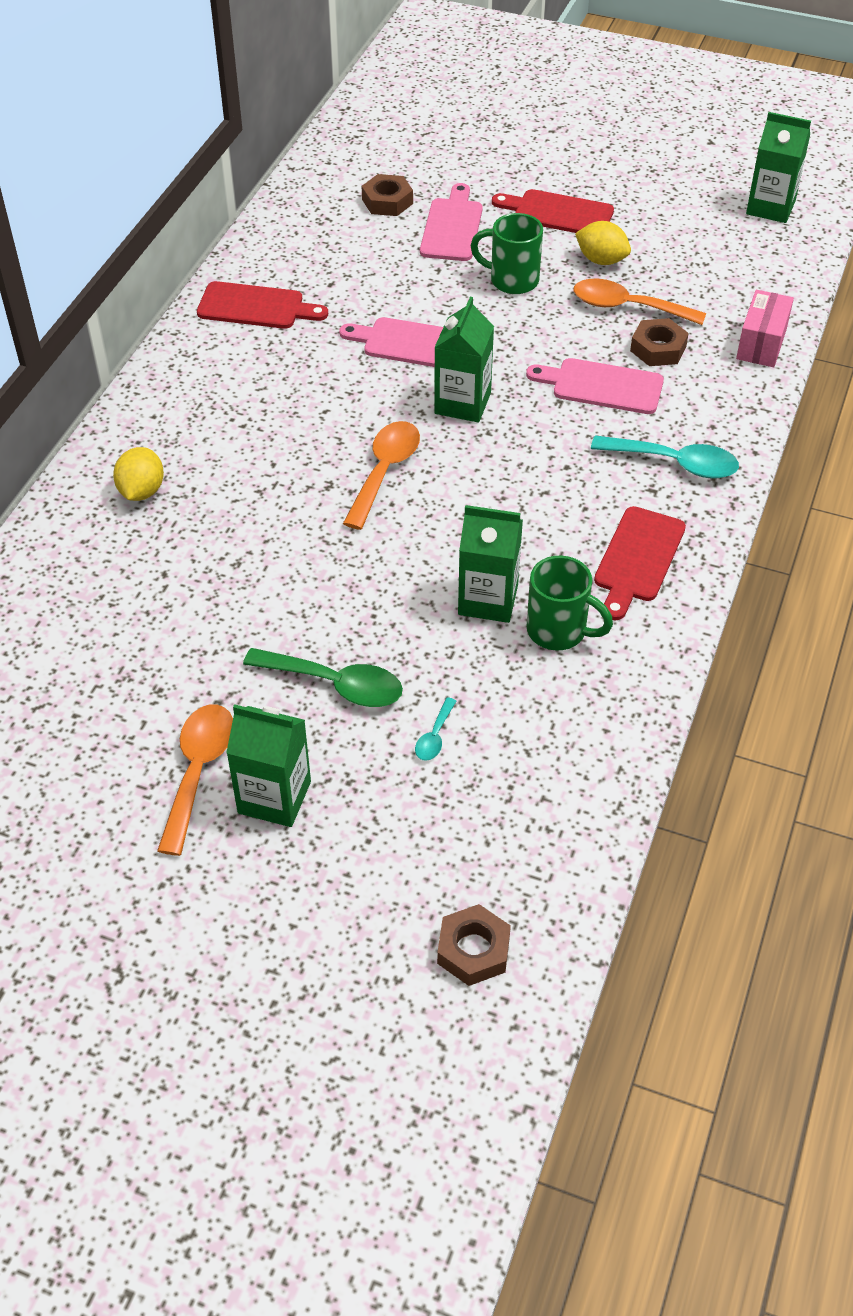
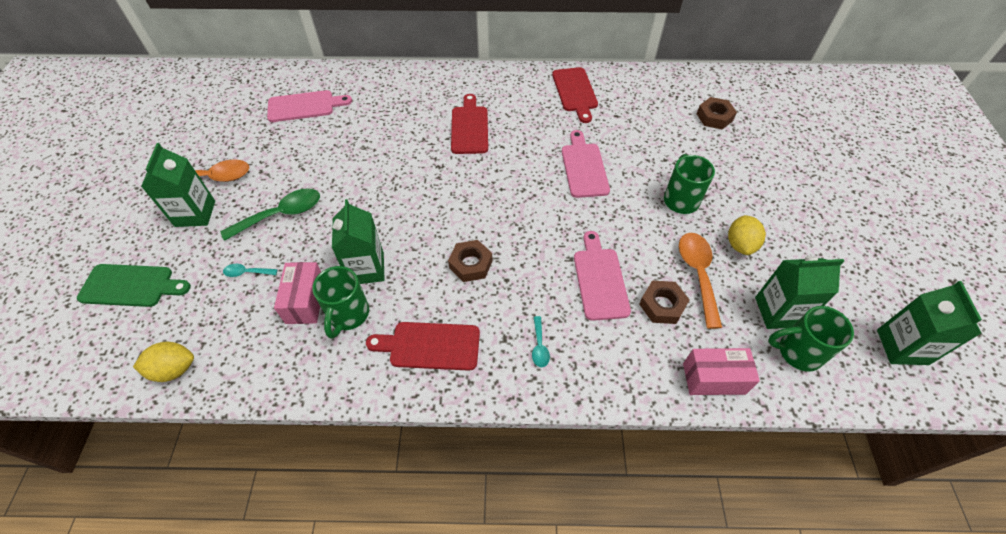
camera: 70 degrees right, 5 degrees up
(142, 491) = (405, 96): yellow lemon -> yellow lemon (174, 369)
(335, 684) = (281, 215): green spoon -> green spoon turned 120 degrees counterclockwise
(384, 472) = (461, 187): orange spoon -> none
(395, 889) = (131, 286): none -> green cutting board
(452, 227) = (713, 154): pink cutting board -> pink cutting board (304, 106)
(462, 403) = (541, 207): green carton -> green carton (778, 312)
(473, 950) = (84, 336): brown nut -> brown nut (470, 264)
(516, 673) = (306, 301): none -> pink box
(558, 213) = (774, 206): red cutting board -> red cutting board (469, 127)
(674, 463) = (539, 346): turquoise spoon -> turquoise spoon, size x0.49
(752, 275) = (798, 352): none -> green mug

